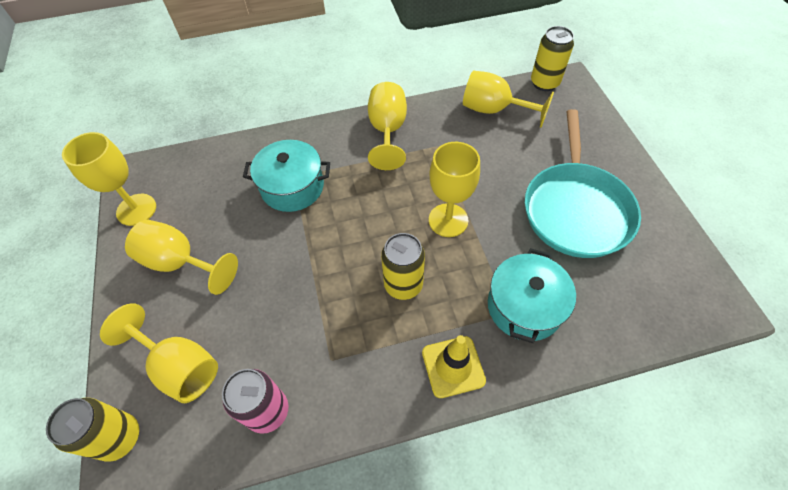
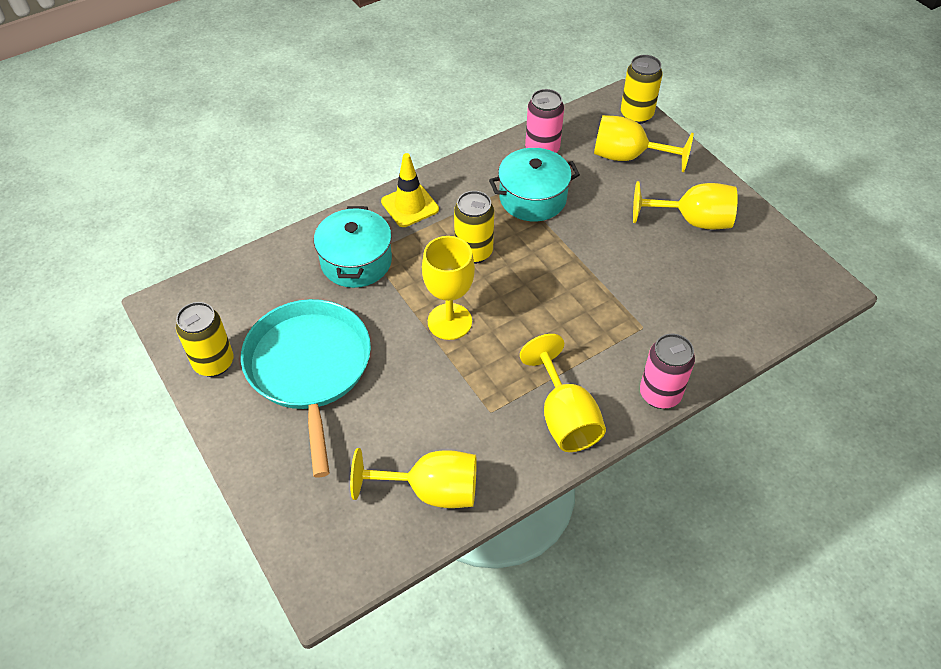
camera: 160 degrees right, 5 degrees down
(136, 209) = (781, 253): yellow goblet -> none
(292, 187) = (637, 315): turquoise pot -> turquoise pot (532, 198)
(314, 130) = (660, 394): none -> pink can
(544, 83) = (362, 567): yellow can -> yellow can (214, 363)

